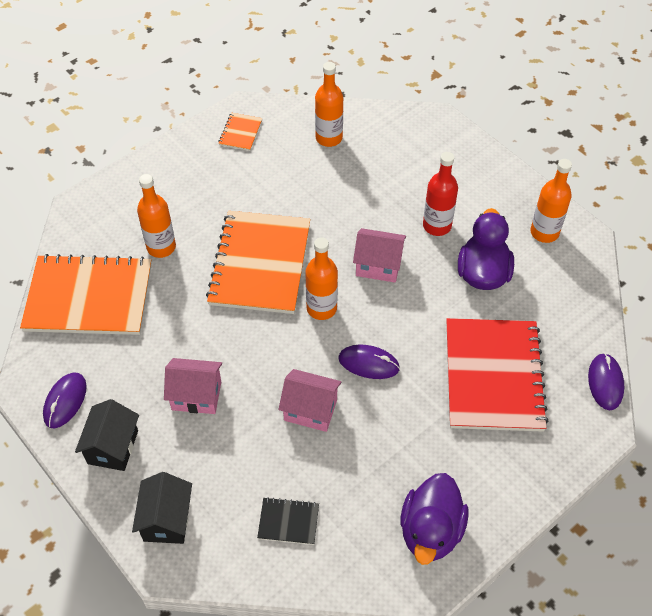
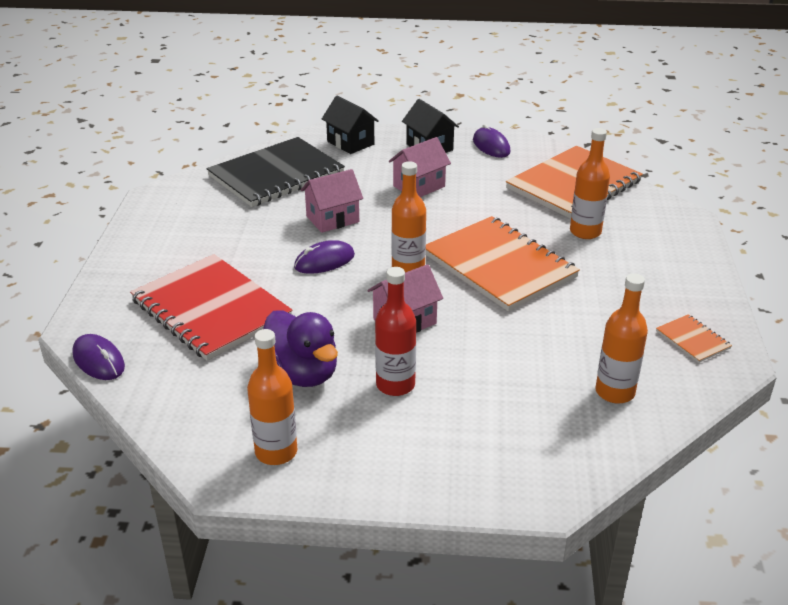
camera: 135 degrees right, 20 degrees down
(288, 522) = (276, 175): black notebook -> black notebook, size x2.37
(431, 531) = (174, 214): purple duck -> none

